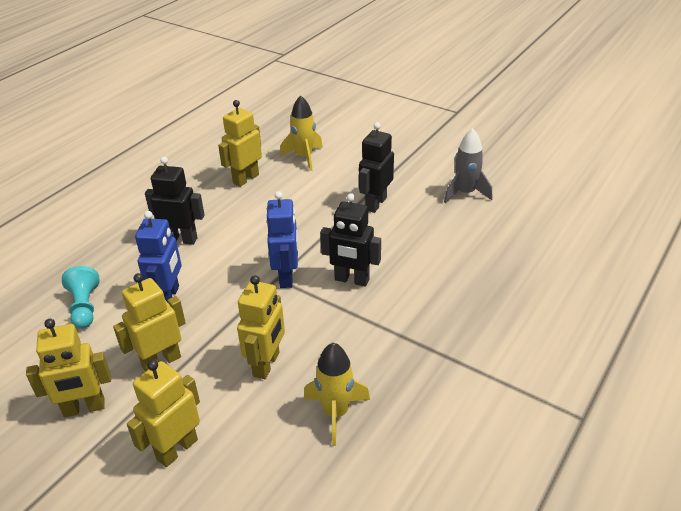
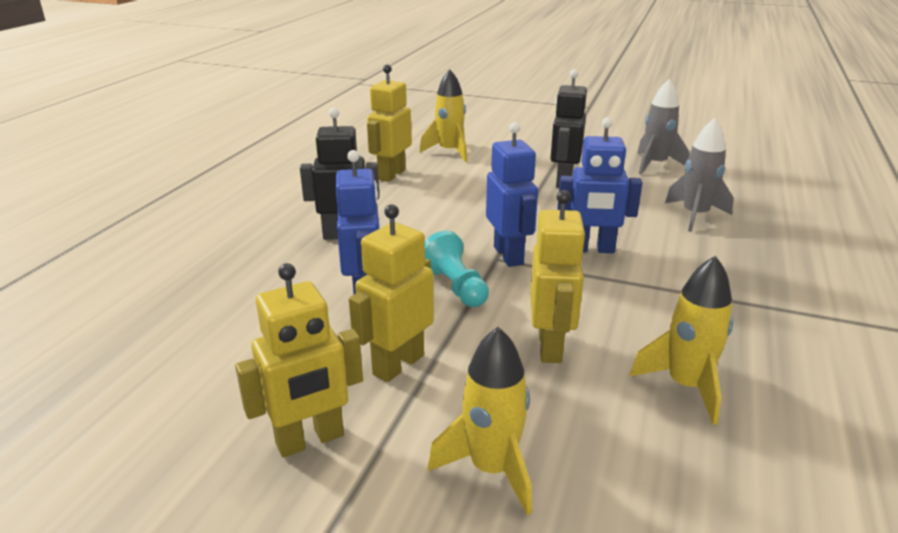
camera: 15 degrees left, 10 degrees down
(85, 307) = (245, 319): turquoise pawn -> turquoise pawn (455, 287)
(177, 449) = (491, 469): yellow robot -> yellow rocket
(351, 280) = (592, 249): black robot -> blue robot
(457, 256) = (695, 215): none -> grey rocket

